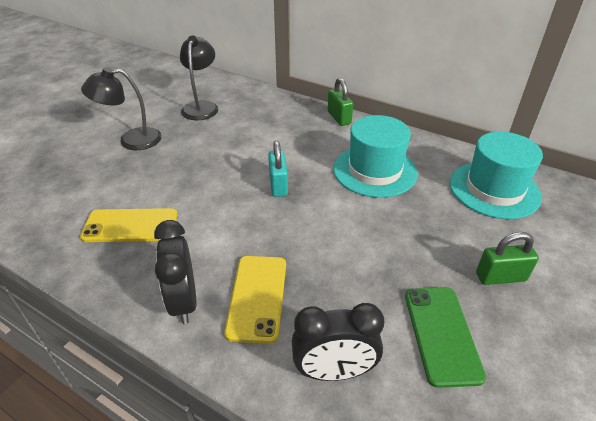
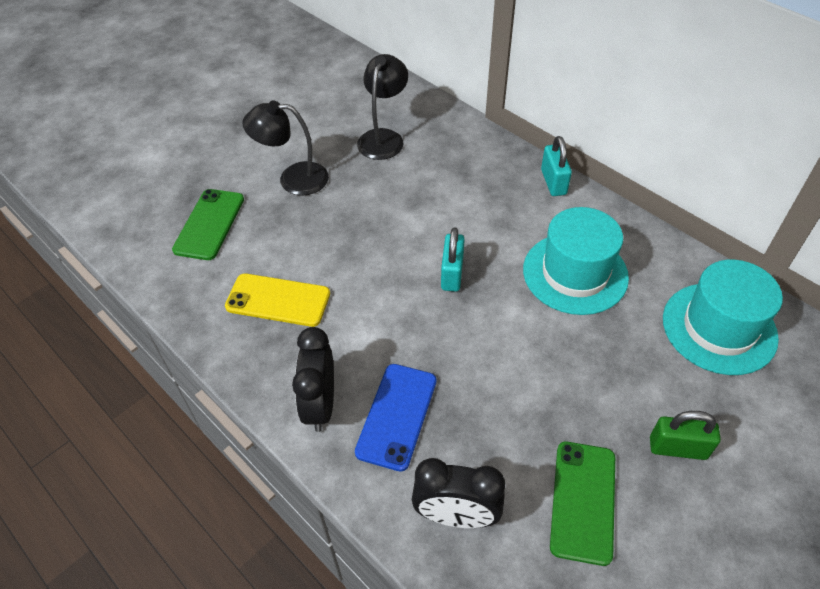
camera: 15 degrees right, 10 degrees up
(60, 180) = (209, 224): none -> green phone
(257, 297) = (396, 416): yellow phone -> blue phone
(339, 118) = (553, 182): green padlock -> turquoise padlock

